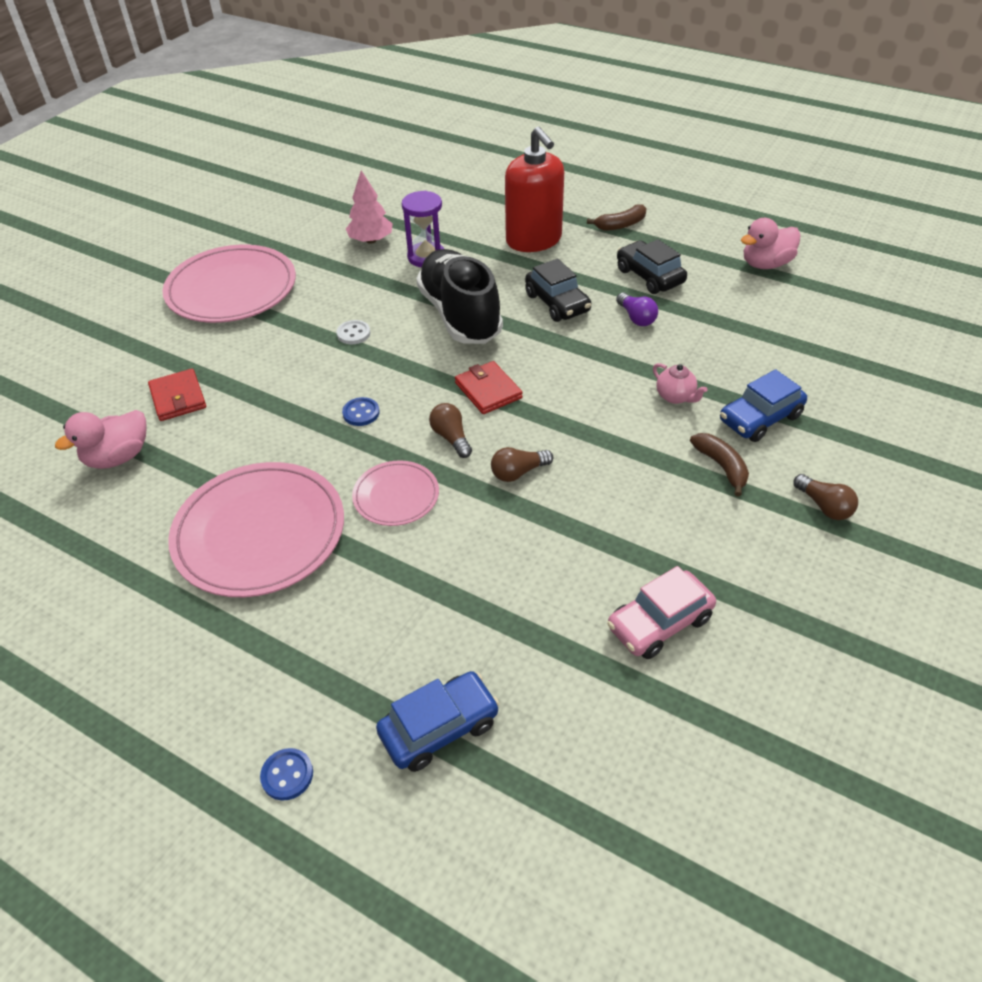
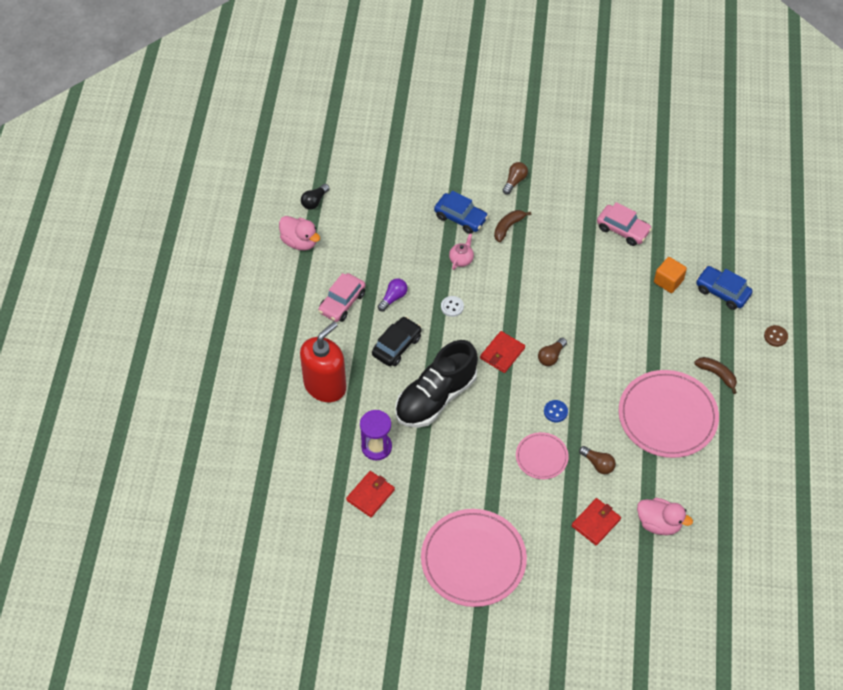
camera: 115 degrees left, 10 degrees up
(287, 775) = (775, 336): blue button -> brown button
(353, 333) = (485, 452): white button -> white button (452, 307)
(371, 240) = (370, 495): pink tree -> red wallet
(396, 496) = (608, 364): pink plate -> pink plate (541, 457)
(509, 646) = (668, 281): none -> orange cube
(518, 472) = (560, 315): brown light bulb -> brown light bulb (598, 464)
(620, 225) = (282, 337): brown banana -> brown banana (717, 375)
(649, 276) = (342, 302): black car -> pink car
(835, 289) = (314, 201): none -> black light bulb

